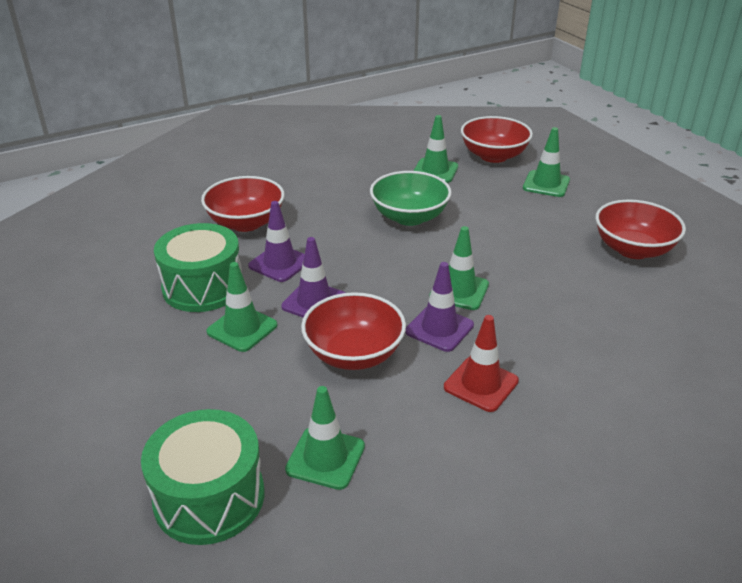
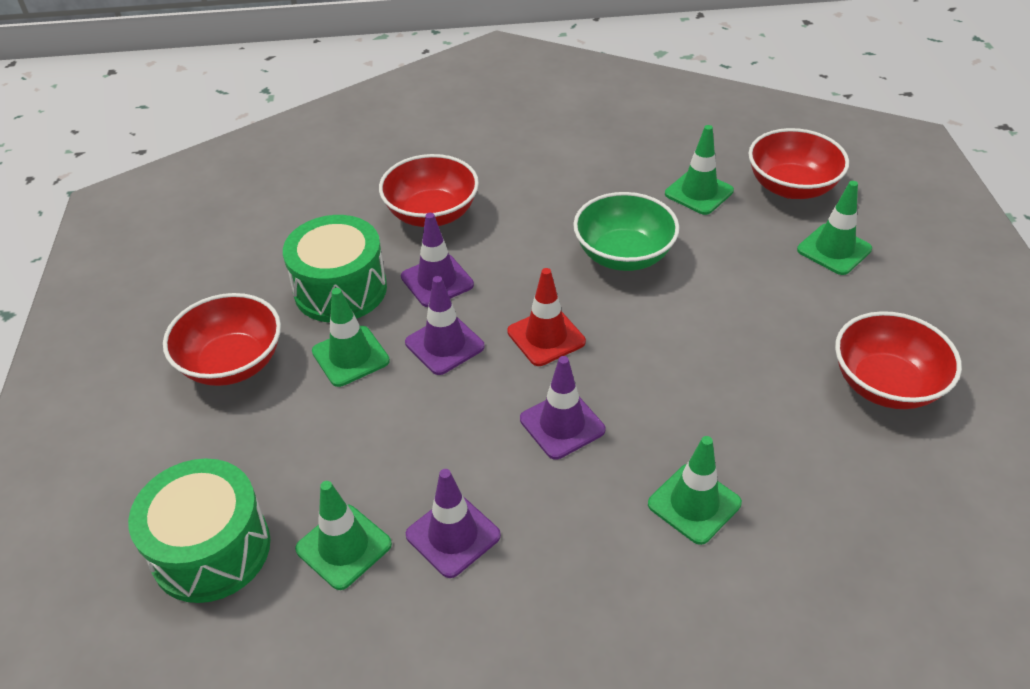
camera: 25 degrees right, 10 degrees up
(354, 354) = (447, 427): red bowl -> red bowl (232, 363)
(408, 422) = (453, 535): none -> purple traffic cone
(459, 291) = (617, 379): green traffic cone -> green traffic cone (694, 504)
(481, 384) = (563, 515): red traffic cone -> red traffic cone (546, 337)

